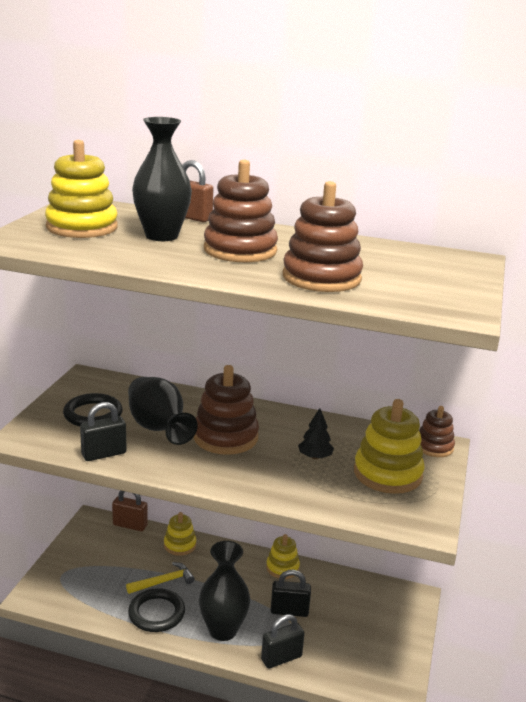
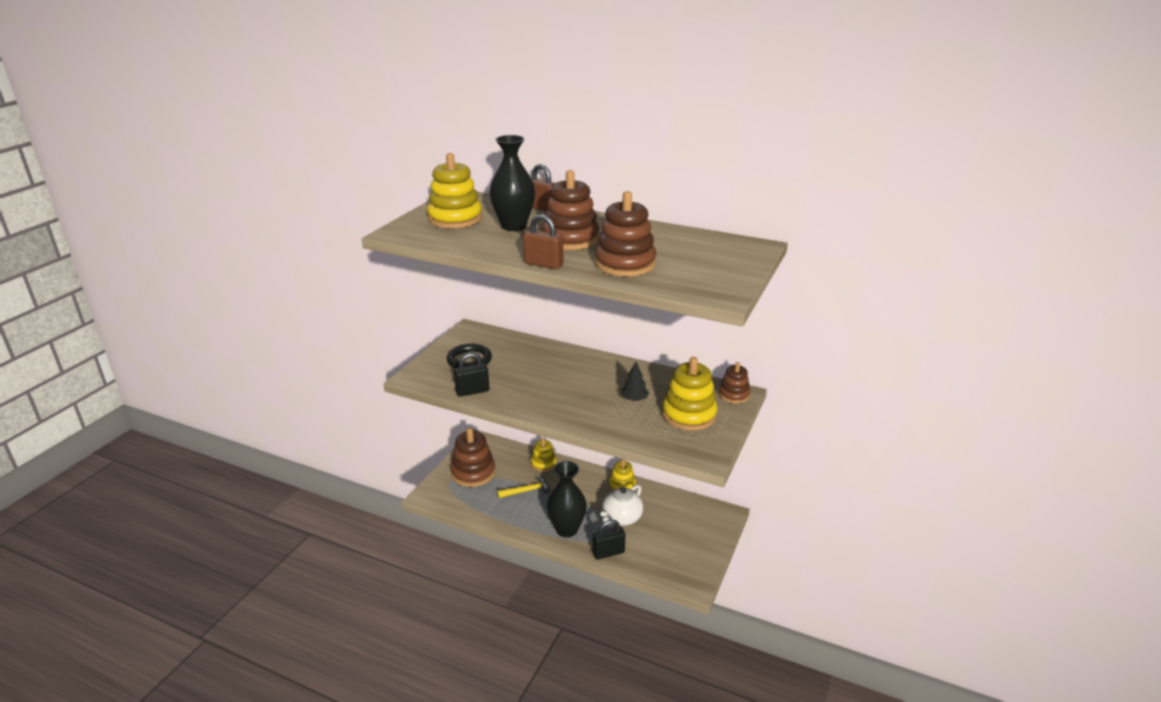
camera: 10 degrees right, 5 degrees up
(130, 525) = (507, 446): brown padlock -> brown padlock (543, 264)
(156, 613) = (518, 514): black ring -> none
(158, 429) = (517, 373): black vase -> none
(225, 437) = (567, 381): brown stacking toy -> brown stacking toy (473, 473)
(289, 611) = (621, 518): black padlock -> white teapot

